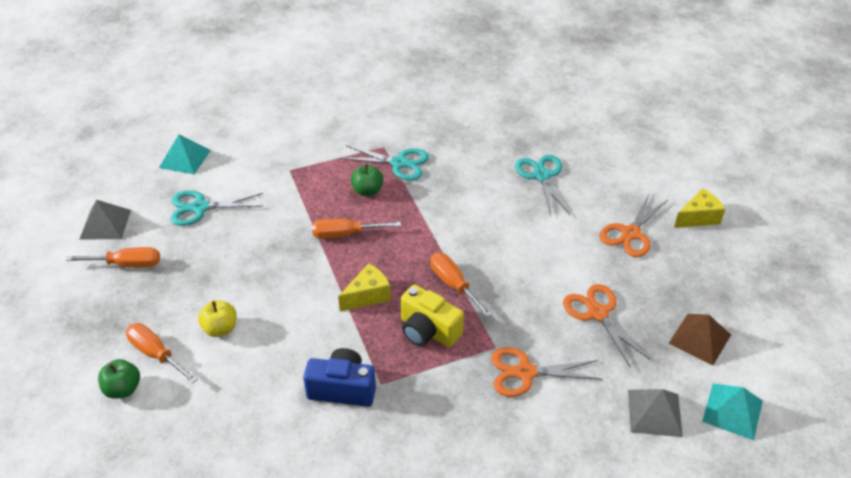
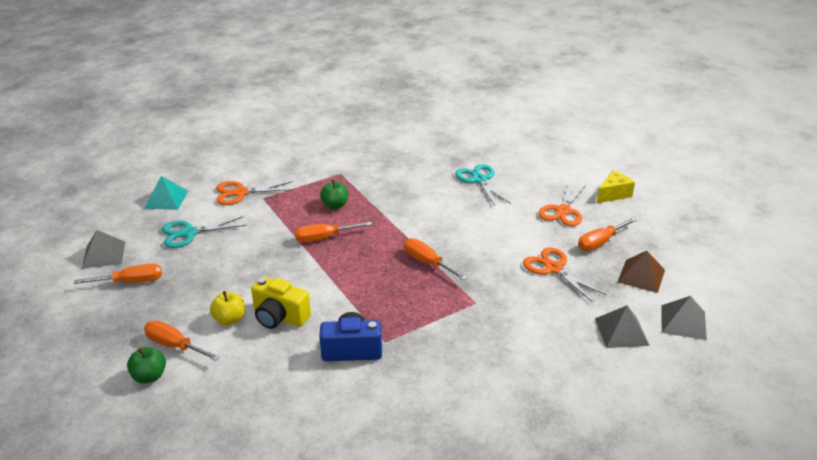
camera: 10 degrees left, 10 degrees down
(368, 295) = (355, 279): yellow cheese -> none
(399, 163) = (357, 183): turquoise scissors -> none
(428, 331) = (415, 298): yellow camera -> yellow camera (280, 317)
(525, 373) = (506, 317): orange scissors -> orange scissors (240, 193)
(663, 284) = (600, 242): none -> orange screwdriver
(732, 411) = (683, 322): turquoise pyramid -> grey pyramid

